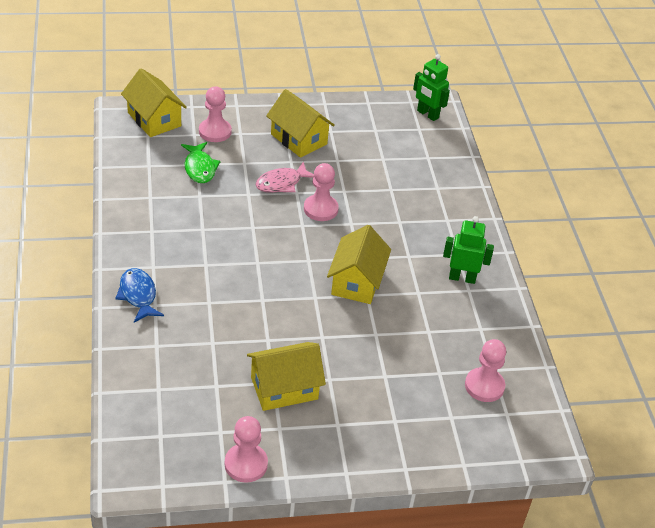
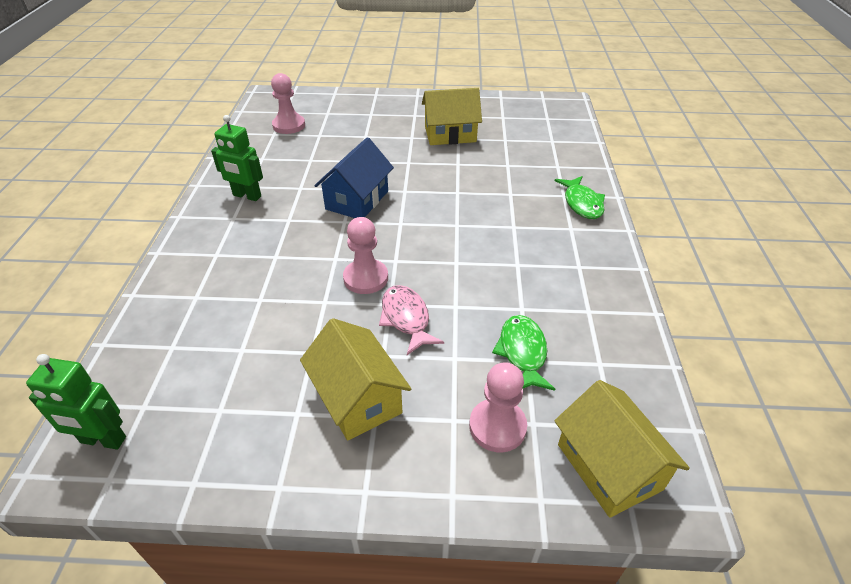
camera: 165 degrees left, 0 degrees up
(138, 295) = (582, 203): blue fish -> green fish
(246, 464) = (485, 102): pink pawn -> none
(281, 183) = (406, 318): pink fish -> pink fish turned 90 degrees counterclockwise
(356, 281) = (357, 200): yellow house -> blue house
(427, 114) = (103, 440): green robot -> green robot turned 135 degrees clockwise

